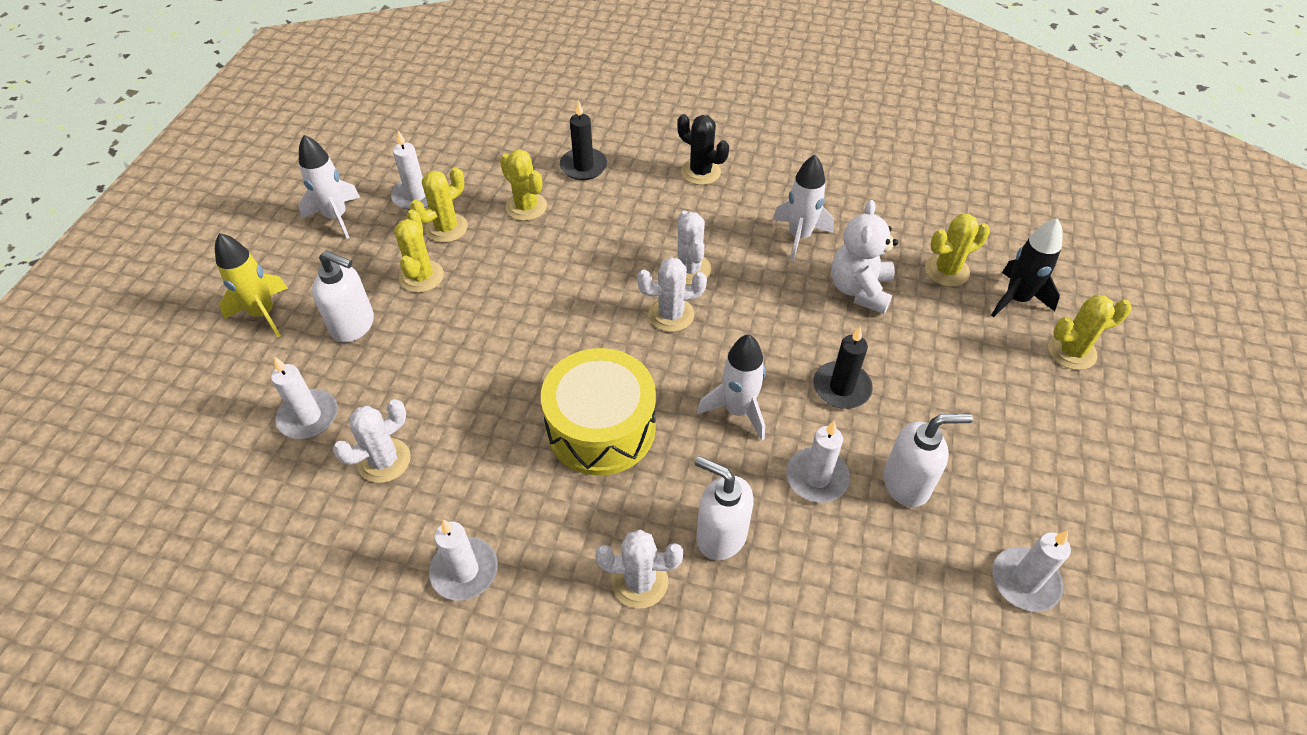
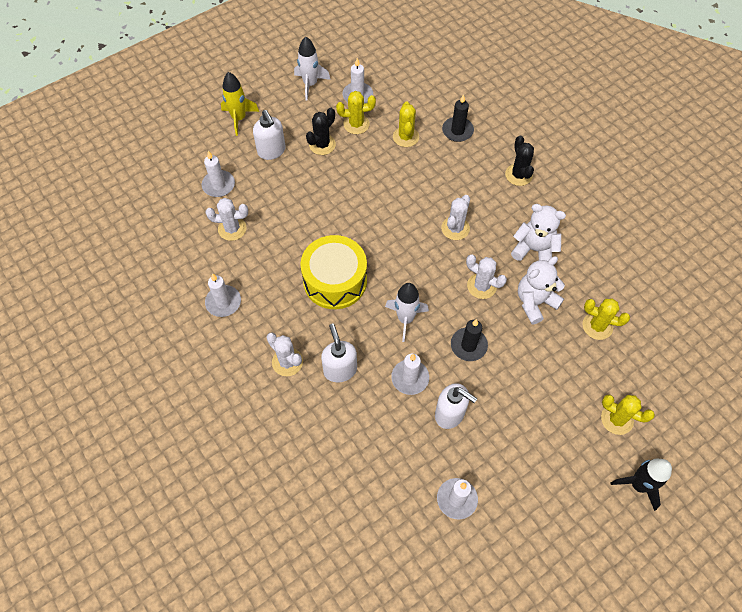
camera: 40 degrees right, 10 degrees up
(421, 276) = (322, 145): yellow cactus -> black cactus
(671, 315) = (422, 247): white cactus -> white cactus (481, 286)
(799, 236) = (534, 250): white rocket -> white teddy bear
(1016, 299) = (619, 370): black rocket -> black rocket (638, 485)

